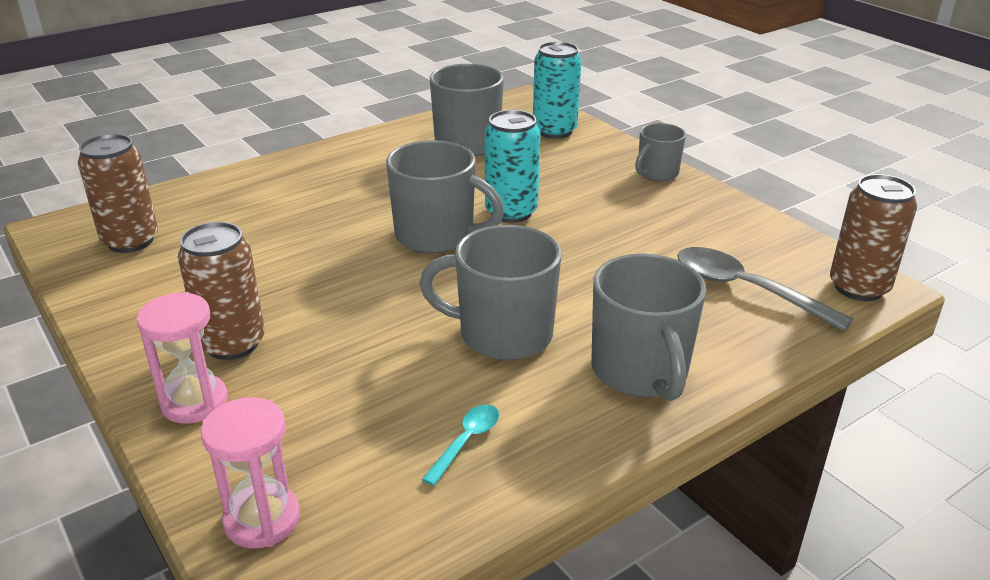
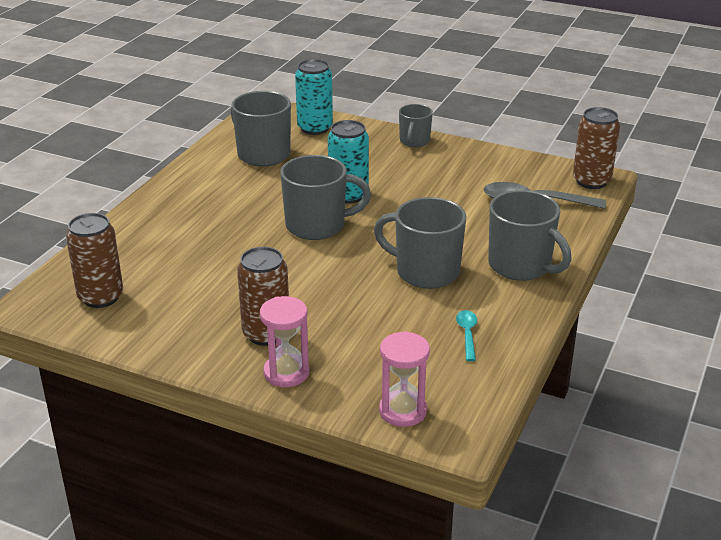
camera: 30 degrees left, 0 degrees up
(503, 334) = (425, 272): grey mug -> grey mug turned 45 degrees clockwise

